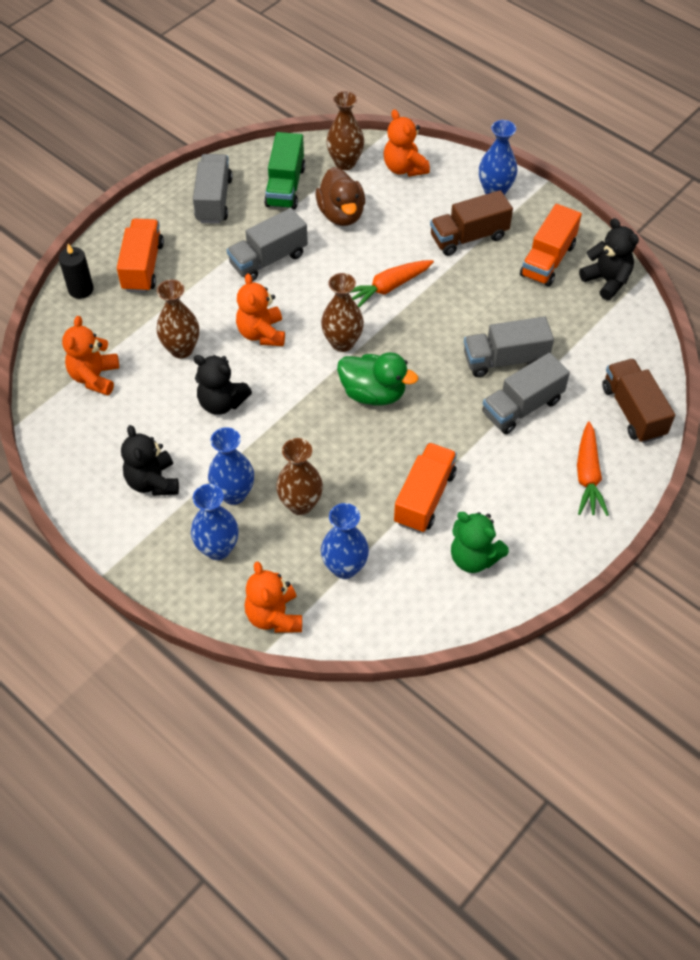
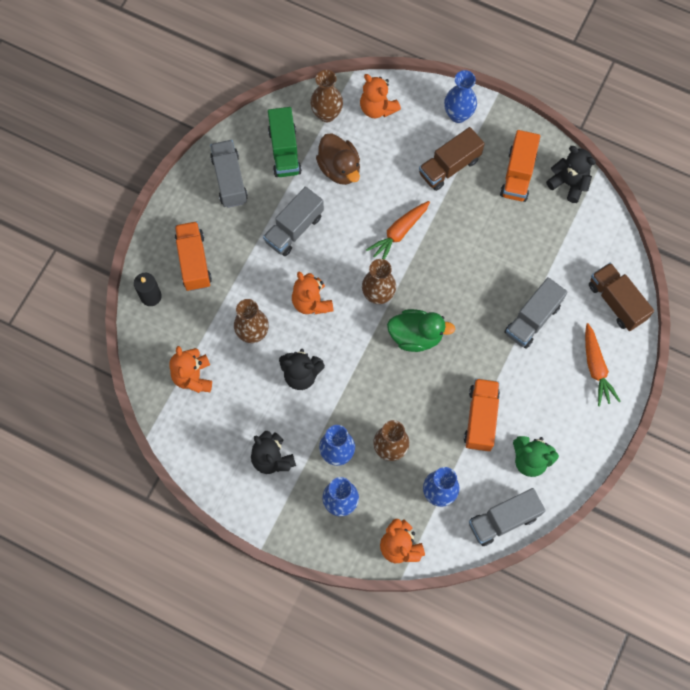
camera: 15 degrees left, 15 degrees up
(505, 360) = (508, 279): grey truck -> grey truck (503, 520)

